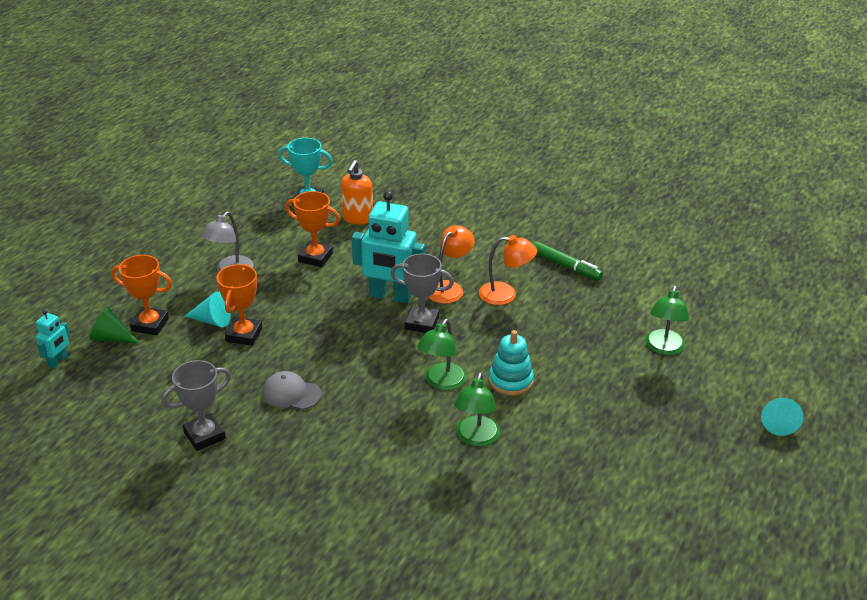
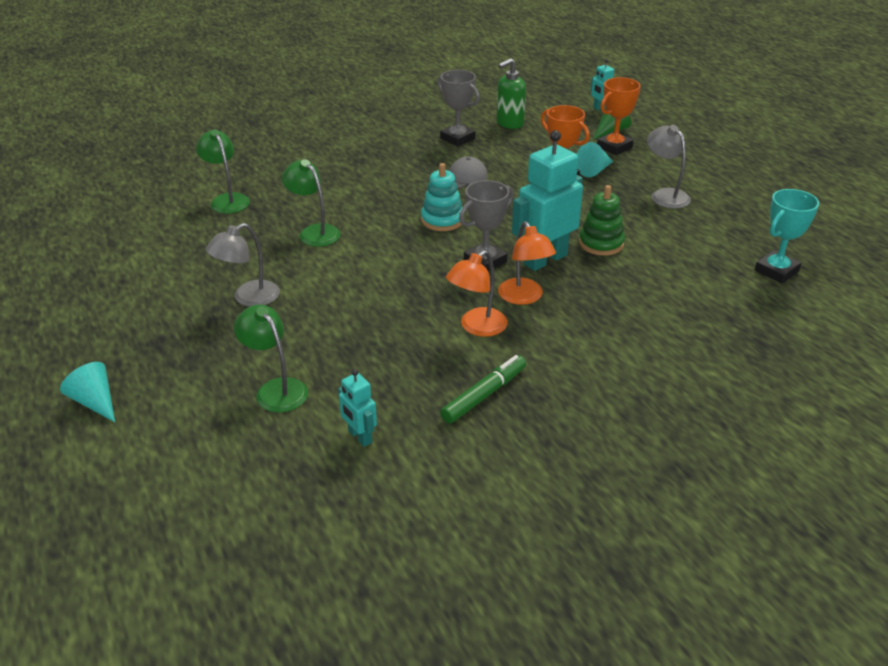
camera: 125 degrees right, 0 degrees up
(138, 413) = (509, 123): none -> green soap dispenser
(204, 435) = (457, 138): grey trophy -> grey trophy turned 45 degrees counterclockwise
(315, 257) = (652, 242): orange trophy -> none
(340, 278) = (601, 243): none -> green stacking toy
(357, 218) = (712, 289): orange soap dispenser -> none
(441, 382) = (394, 241): green lamp -> green lamp (227, 200)
(511, 381) = (353, 275): turquoise stacking toy -> turquoise stacking toy (442, 220)
(565, 266) = (484, 395): green marker -> green marker turned 150 degrees clockwise
(600, 420) = (248, 298): none -> grey lamp
(654, 295) = (359, 437): none -> turquoise robot

